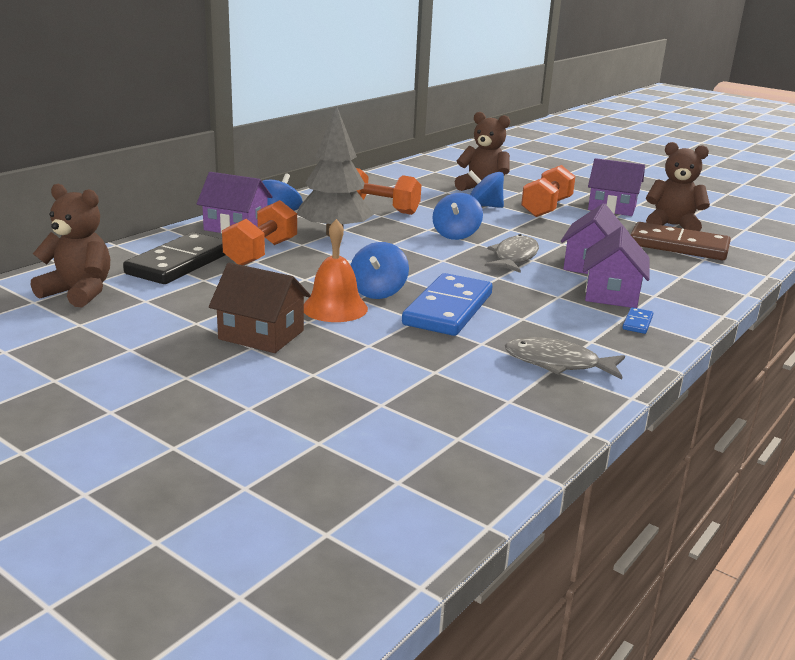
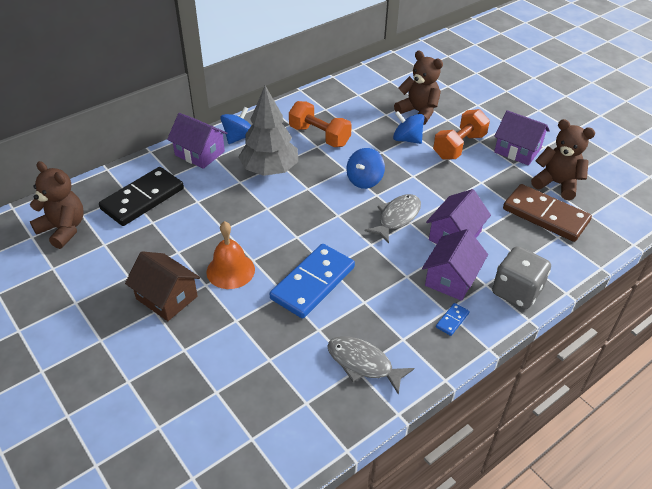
camera: 15 degrees right, 20 degrees up
(261, 253) = (205, 191): orange dumbbell -> none
(378, 292) = (270, 253): blue spinning top -> none
(692, 297) = (516, 292): none -> grey dice

